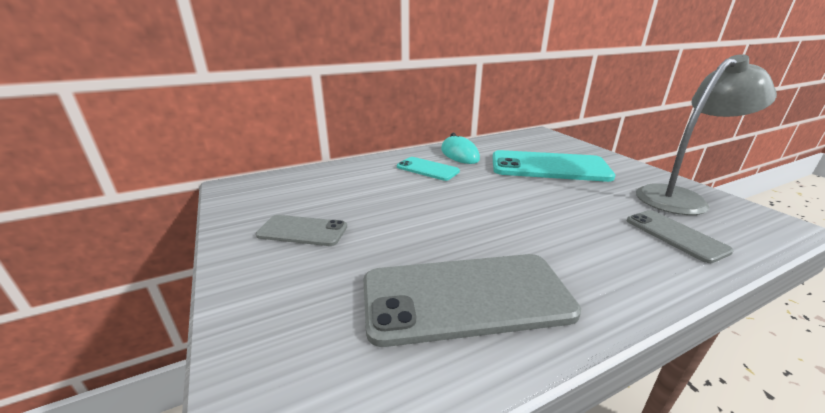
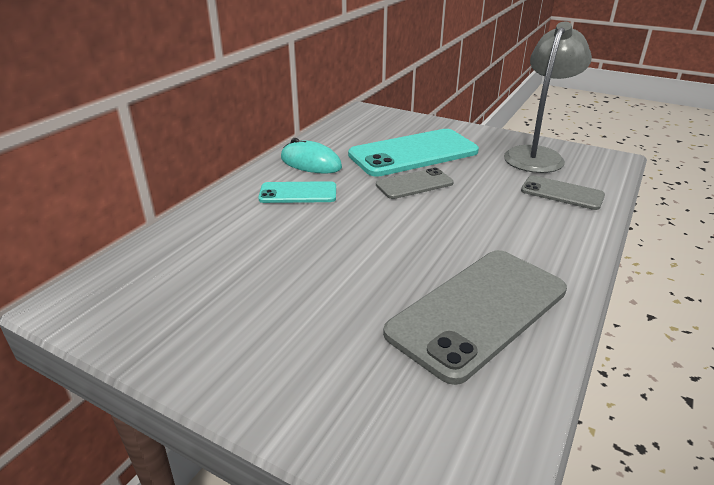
camera: 35 degrees left, 5 degrees up
(302, 231) = (253, 319): grey phone -> grey phone (414, 184)

